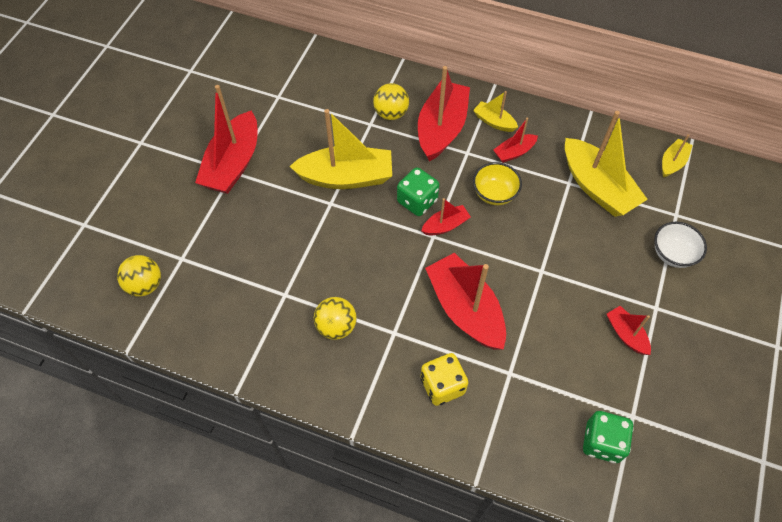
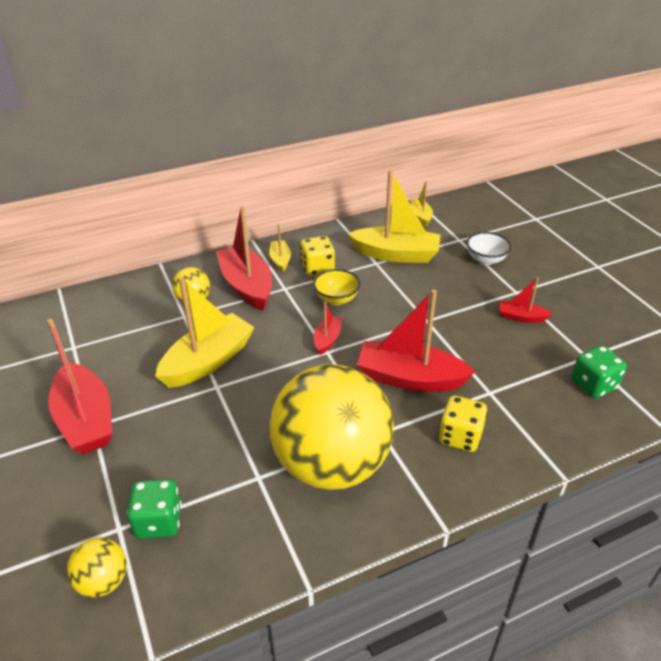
camera: 45 degrees left, 20 degrees down
(336, 326) = (331, 464): yellow ball -> yellow ball, size x2.46
(417, 201) = (286, 339): green dice -> green dice (159, 521)
(494, 122) = (280, 260): yellow boat -> yellow boat turned 90 degrees clockwise
(514, 152) = (317, 268): red boat -> yellow dice

